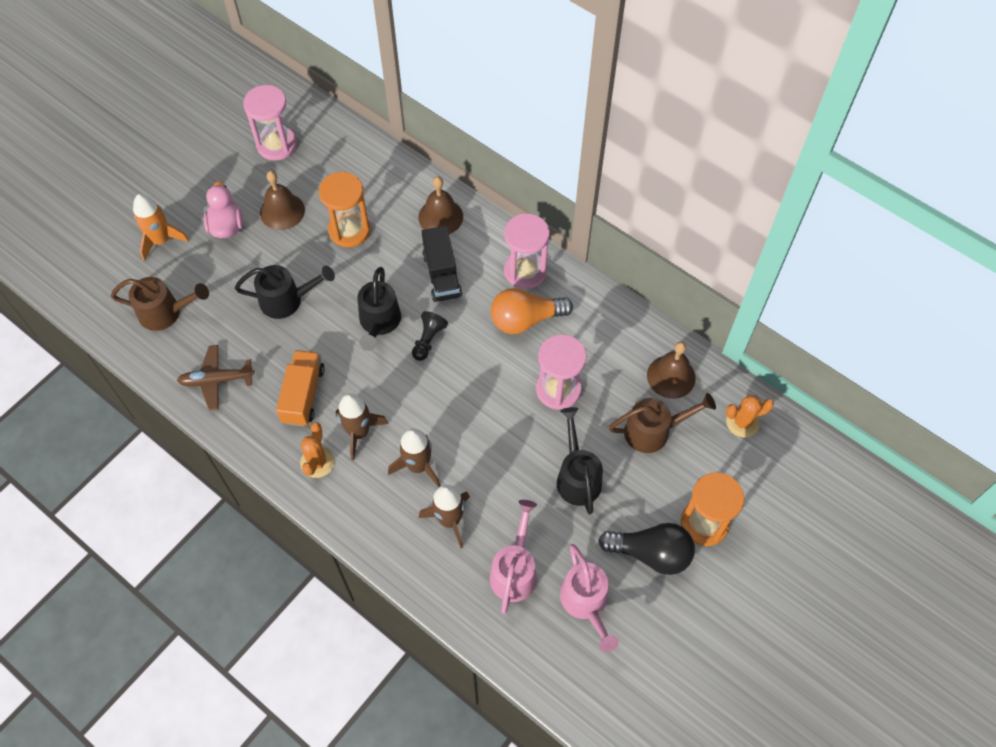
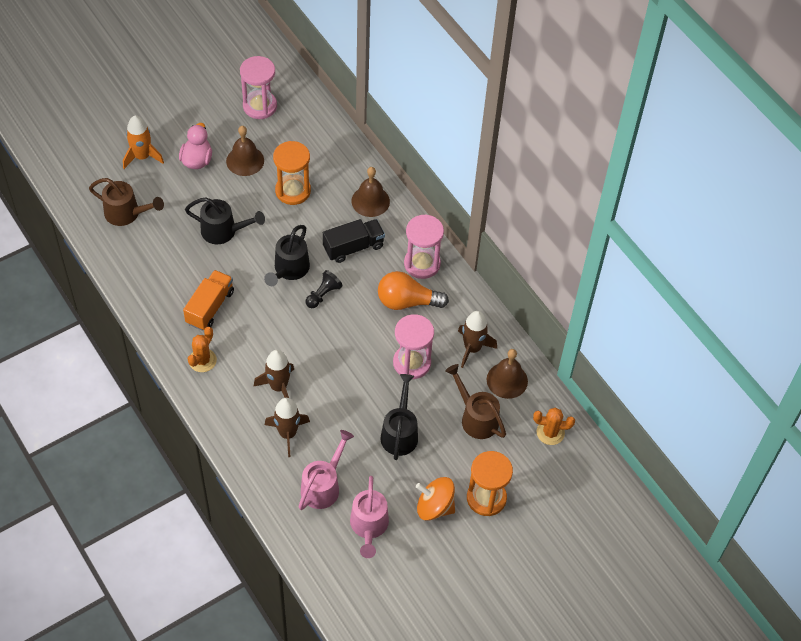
camera: 15 degrees right, 5 degrees down
(216, 380) = (147, 276): brown plane -> none
(359, 432) = (242, 348): brown rocket -> brown rocket (472, 348)
(442, 275) = (353, 247): black truck -> black truck turned 120 degrees counterclockwise
(651, 553) = (434, 507): black light bulb -> orange spinning top
(654, 431) = (475, 417): brown watering can -> brown watering can turned 135 degrees counterclockwise

